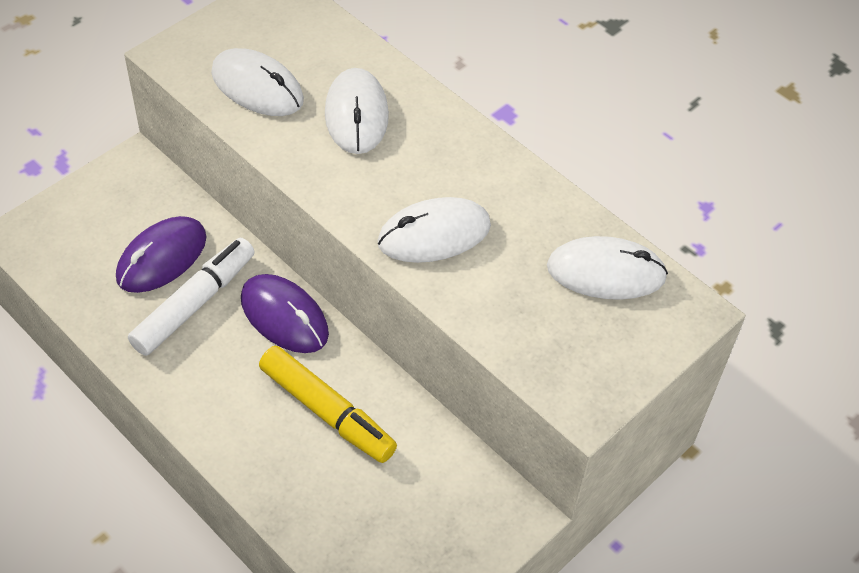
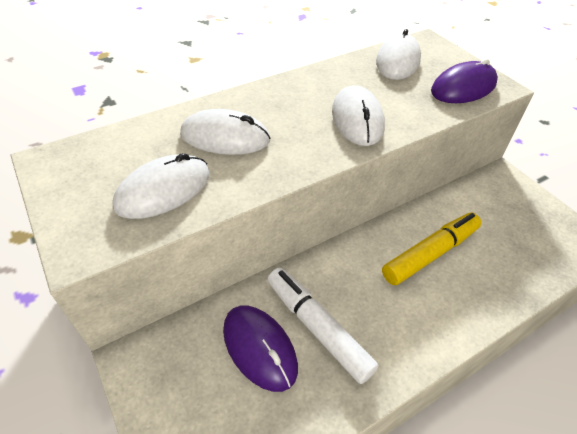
camera: 75 degrees left, 5 degrees down
(284, 316) = (341, 266): purple mouse -> purple mouse (463, 87)

